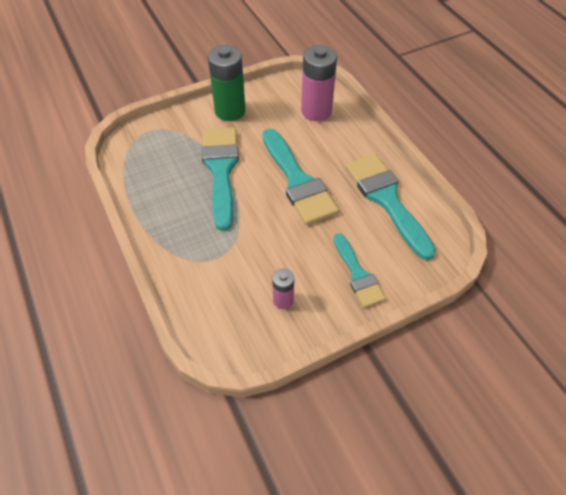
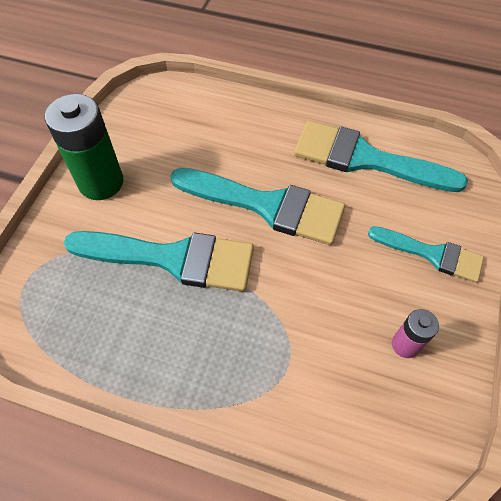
camera: 45 degrees left, 5 degrees up
(221, 170) = (173, 258): turquoise brush -> turquoise brush turned 150 degrees clockwise
(316, 111) = (195, 117): pink battery -> none

